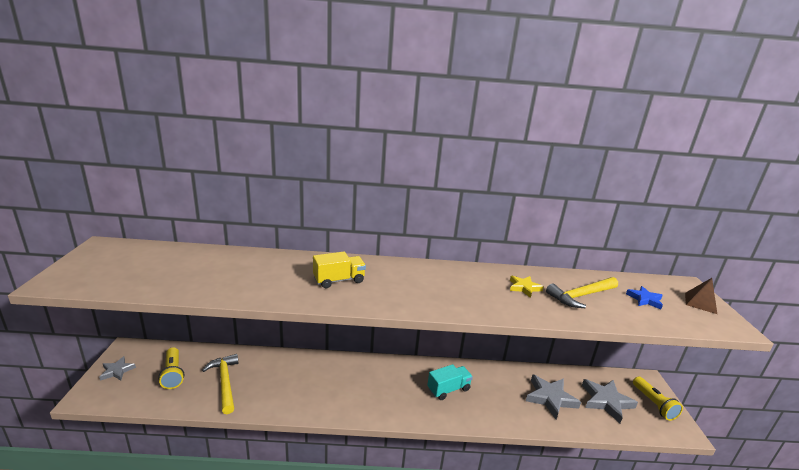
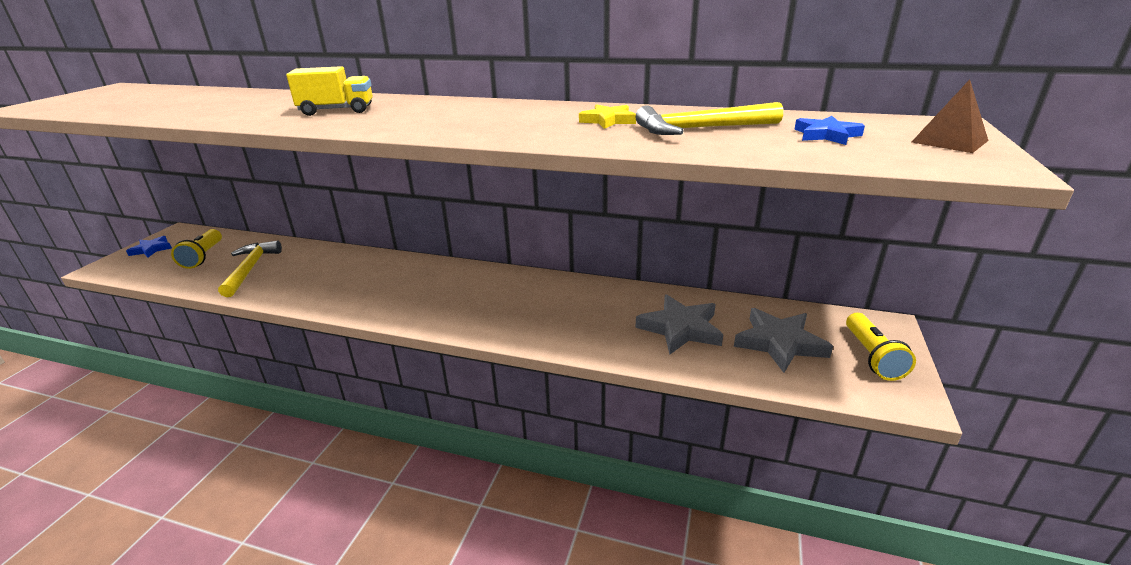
camera: 20 degrees right, 5 degrees up
(117, 371) = (151, 249): grey star -> blue star
(448, 389) = (525, 302): turquoise truck -> none

